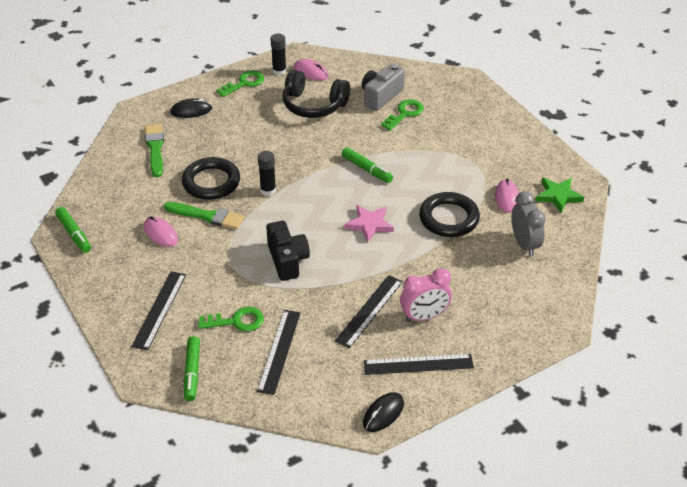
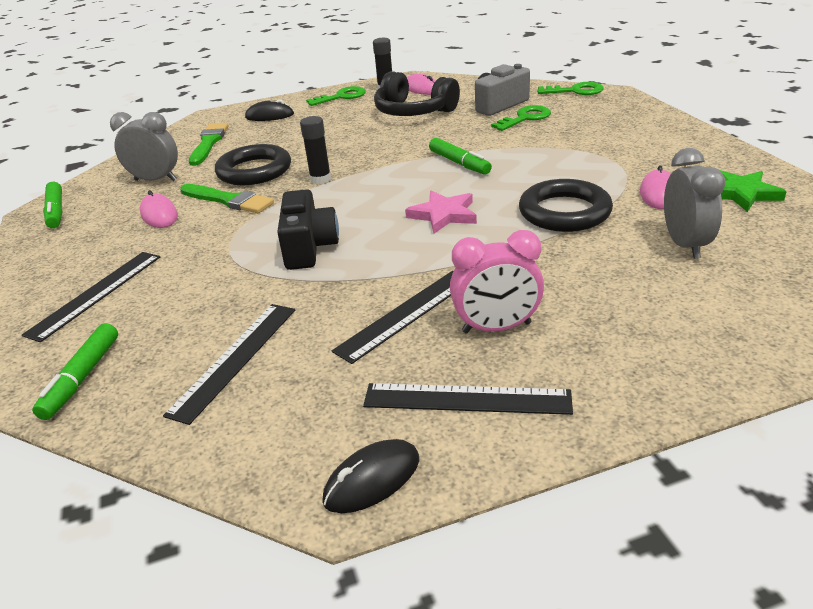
camera: 15 degrees right, 10 degrees down
(135, 195) = (155, 180): none -> grey clock
(237, 321) = (194, 315): green key -> green key (575, 91)

